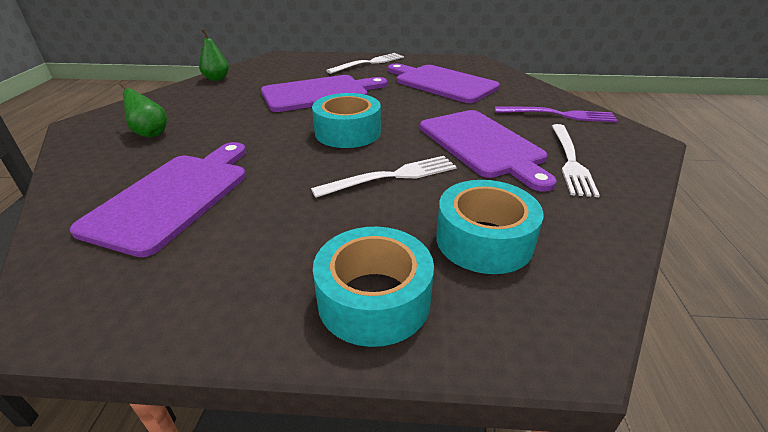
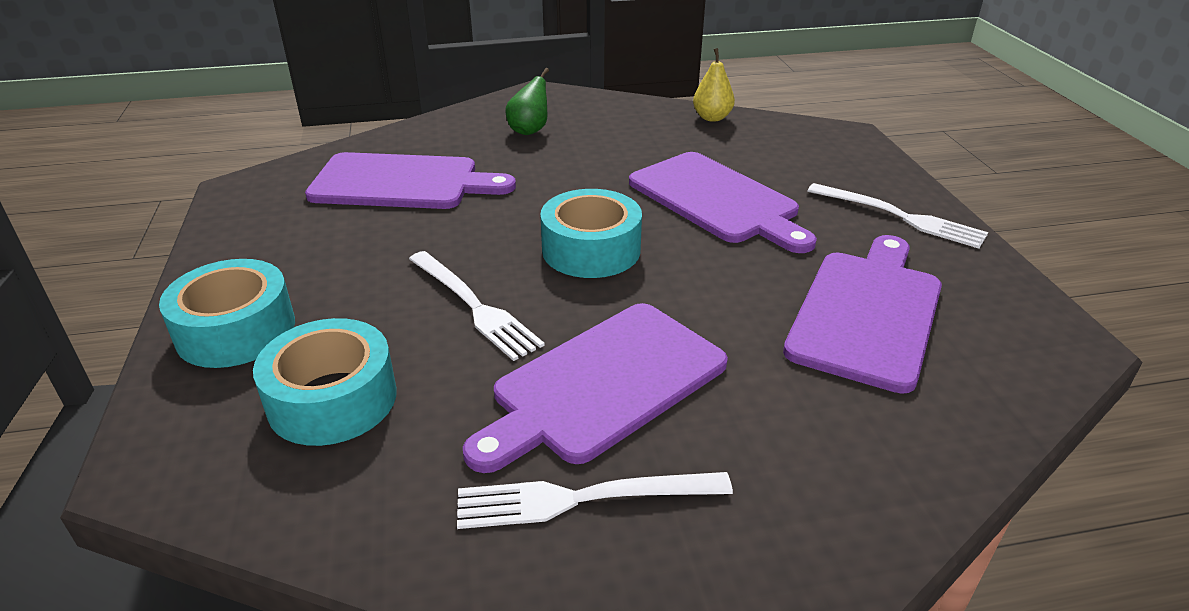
camera: 75 degrees right, 0 degrees up
(216, 79) = (712, 118): green pear -> yellow pear
(559, 115) = (805, 492): purple fork -> none

